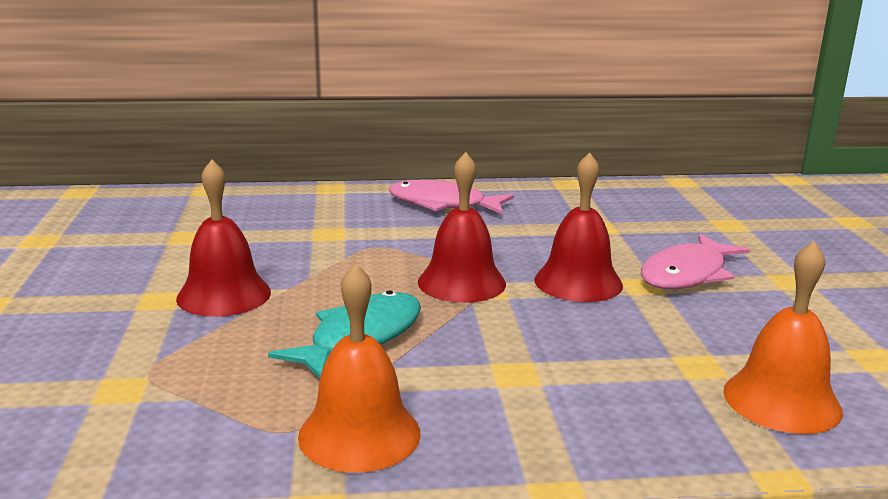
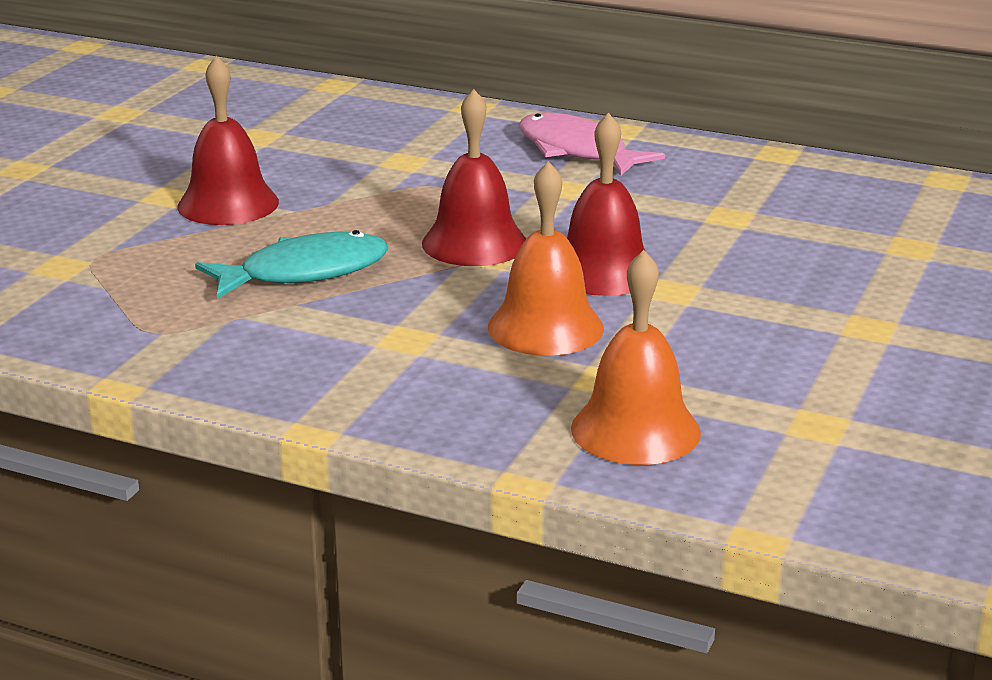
camera: 30 degrees right, 5 degrees up
(359, 434) = (206, 349): orange bell -> orange bell (545, 327)
(687, 274) = (748, 291): pink fish -> none

